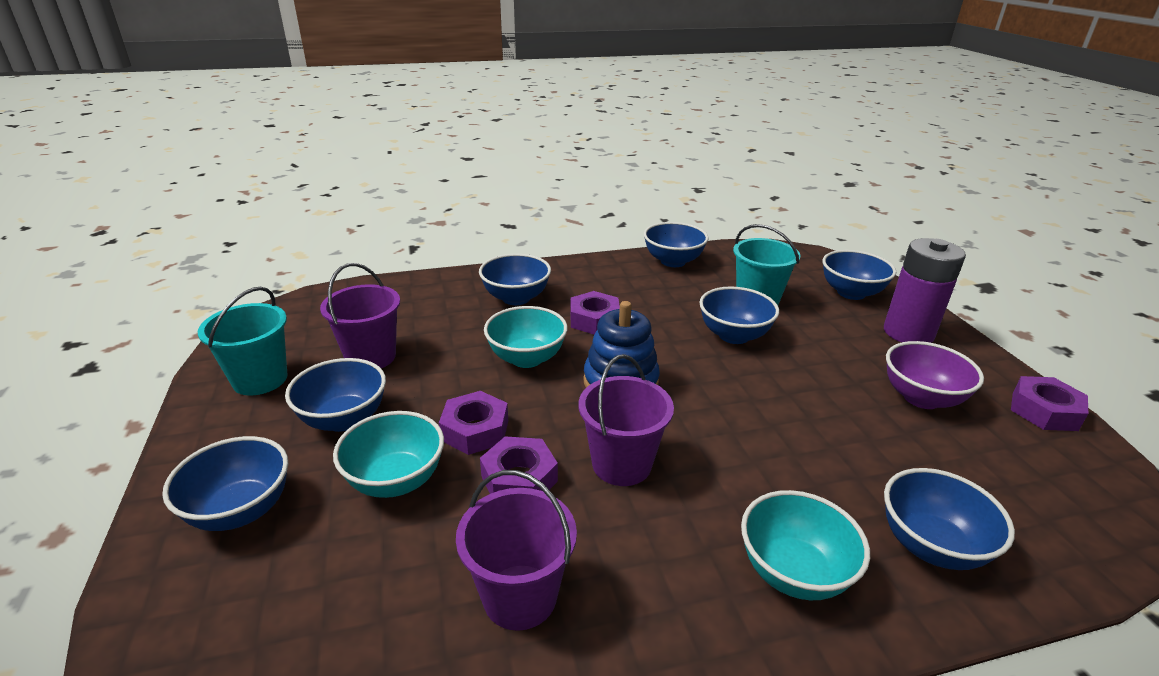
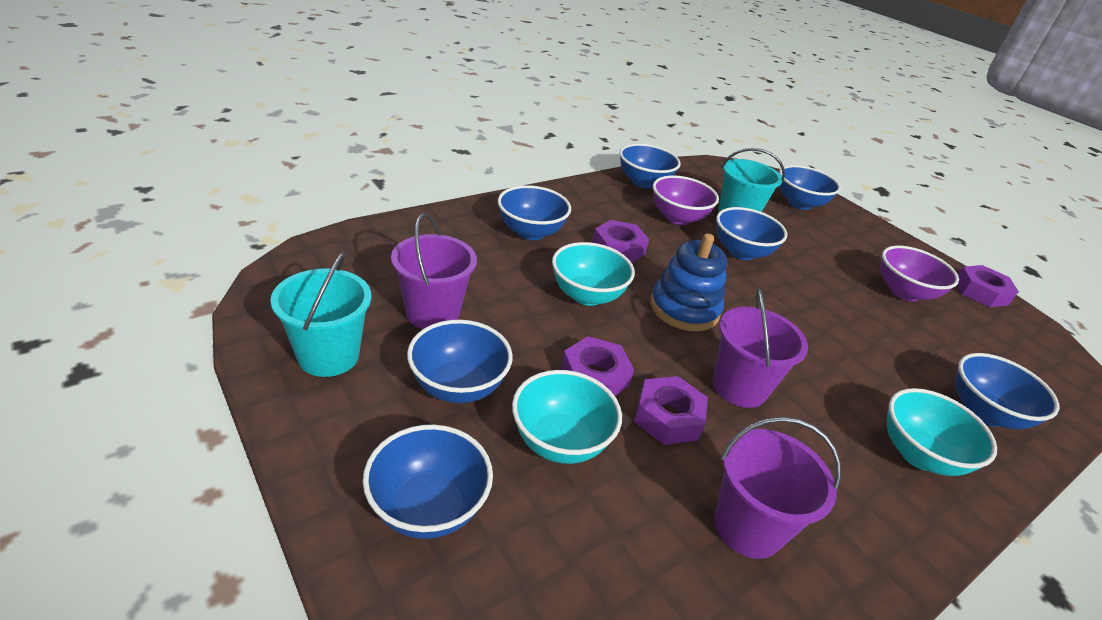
camera: 25 degrees left, 5 degrees up
(685, 297) = (677, 218): none -> purple bowl
(908, 333) = (860, 236): purple battery -> none

